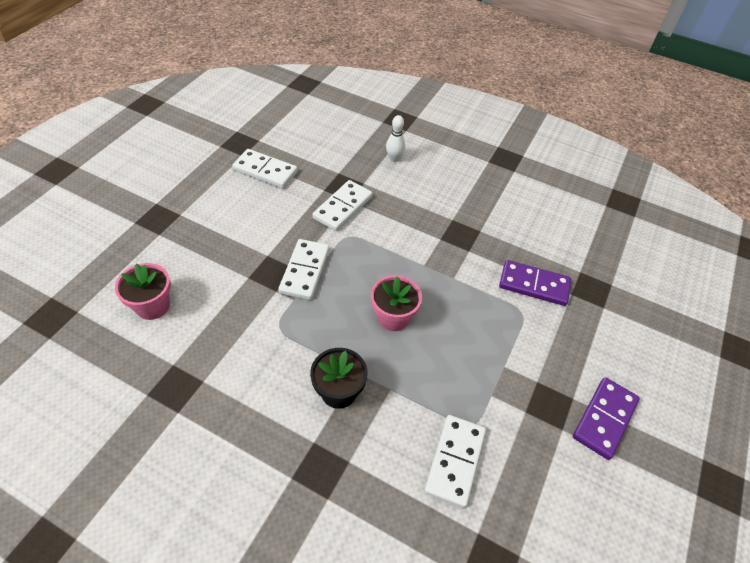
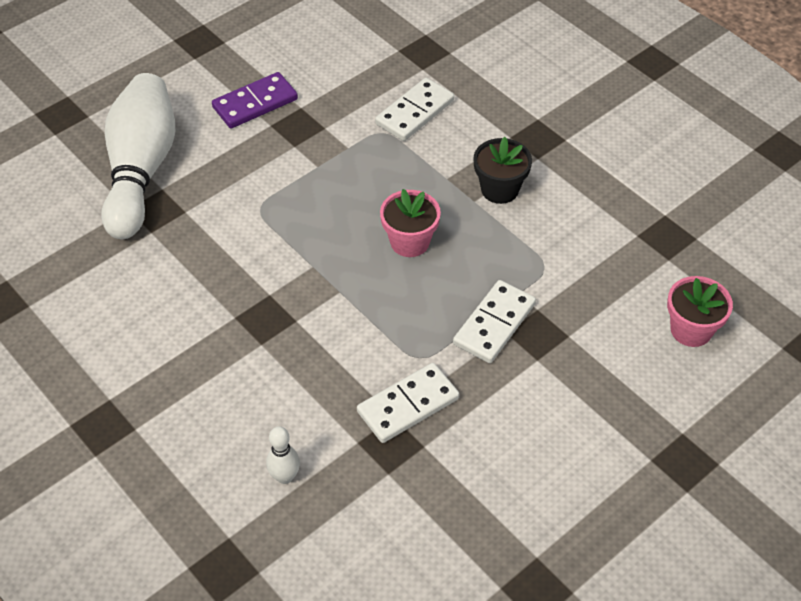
camera: 155 degrees left, 0 degrees up
(265, 171) = (505, 510): white domino -> none
(534, 285) = (221, 232): purple domino -> none
(632, 318) = (141, 170): none -> white bowling pin

